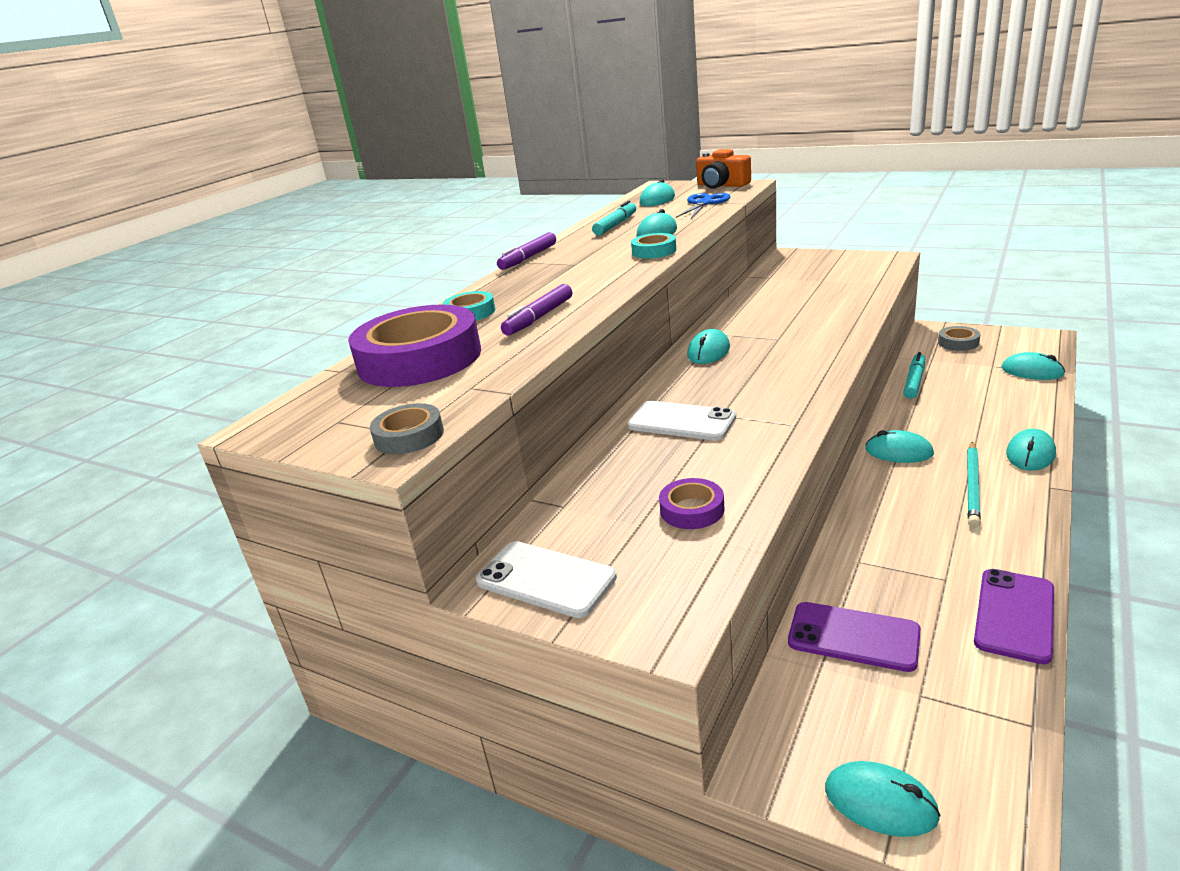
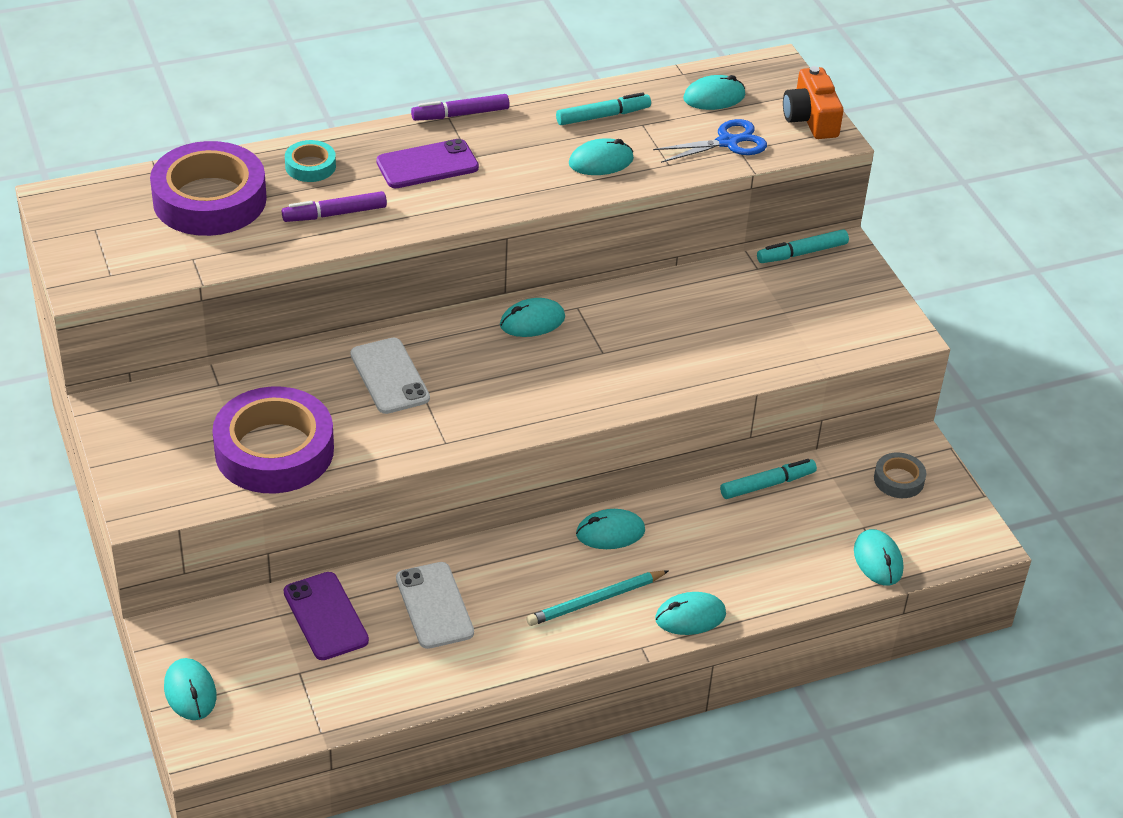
camera: 35 degrees right, 15 degrees up
(409, 436) = (108, 277): grey tape -> none
(546, 579) = (137, 428): white phone -> white phone (434, 606)
(654, 251) = (545, 190): turquoise tape -> none
(692, 510) = (274, 450): purple tape -> purple tape, size x2.18
(776, 264) = (802, 253): none -> turquoise marker
(898, 452) = (610, 532): turquoise mouse -> turquoise mouse turned 75 degrees counterclockwise
(1014, 615) = (431, 686): purple phone -> purple phone (427, 165)

